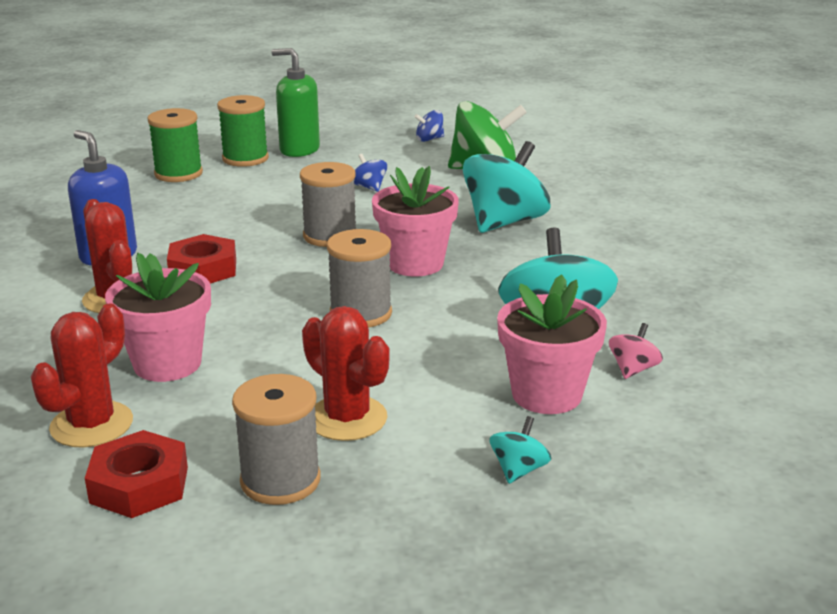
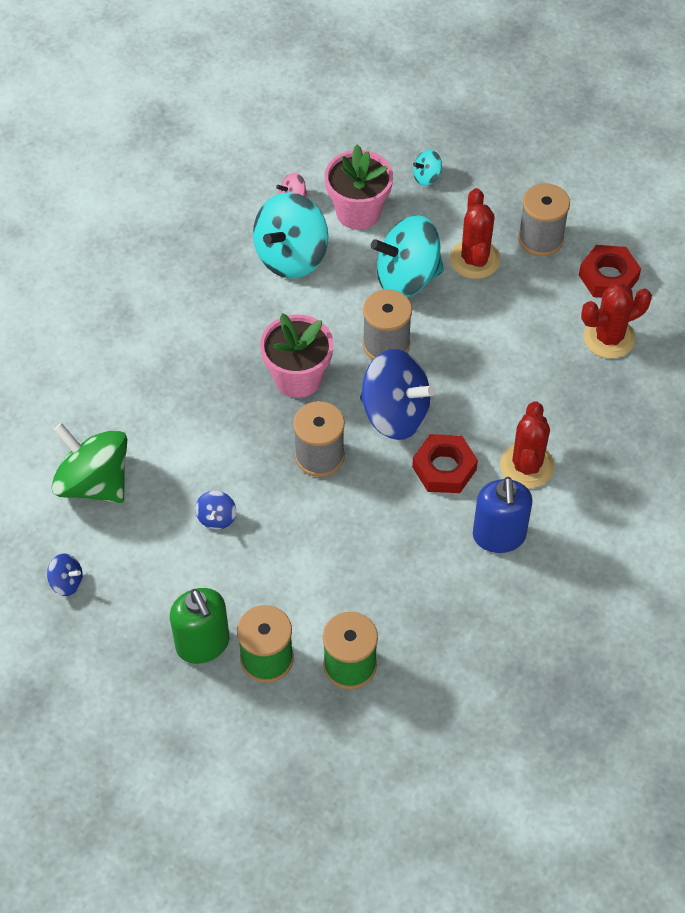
camera: 140 degrees left, 30 degrees up
(167, 364) = (537, 368): pink flower pot -> none
(291, 279) = (395, 414): none -> blue spinning top
(504, 222) = (179, 389): turquoise spinning top -> turquoise spinning top (407, 278)

